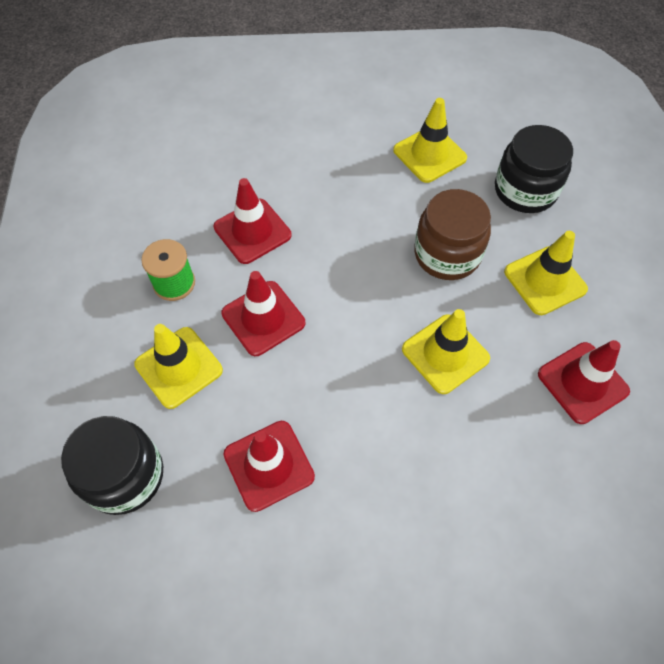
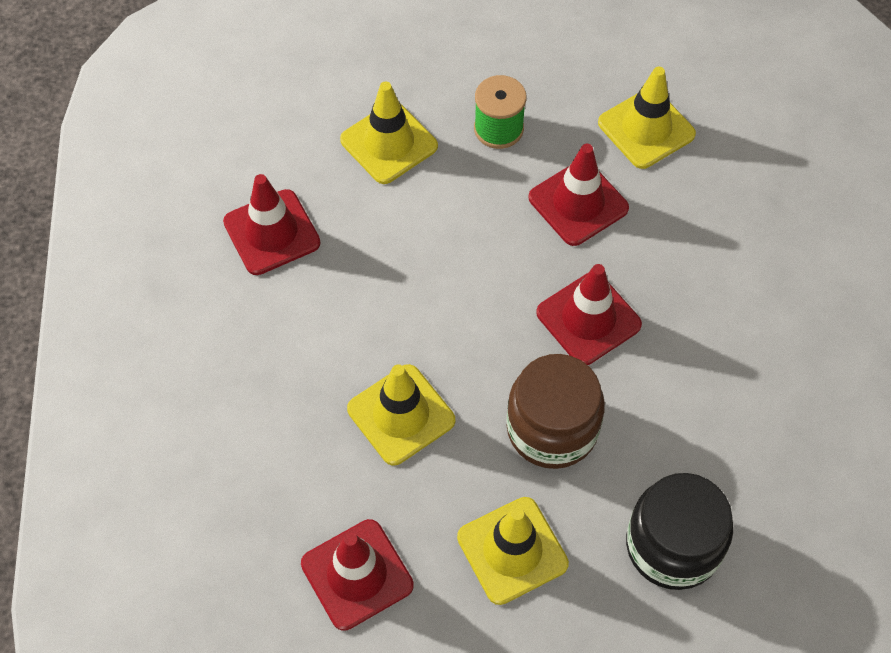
camera: 90 degrees right, 0 degrees up
(124, 475) = (270, 109): black jar -> none
(263, 318) = (451, 220): red traffic cone -> red traffic cone (588, 319)
(429, 154) = (731, 418): yellow traffic cone -> yellow traffic cone (646, 128)

